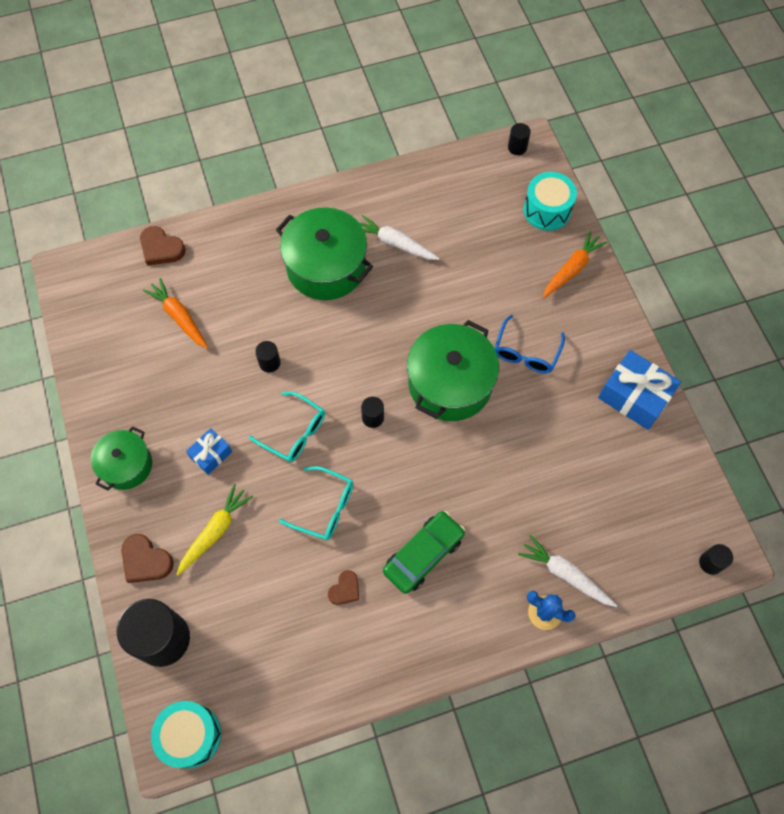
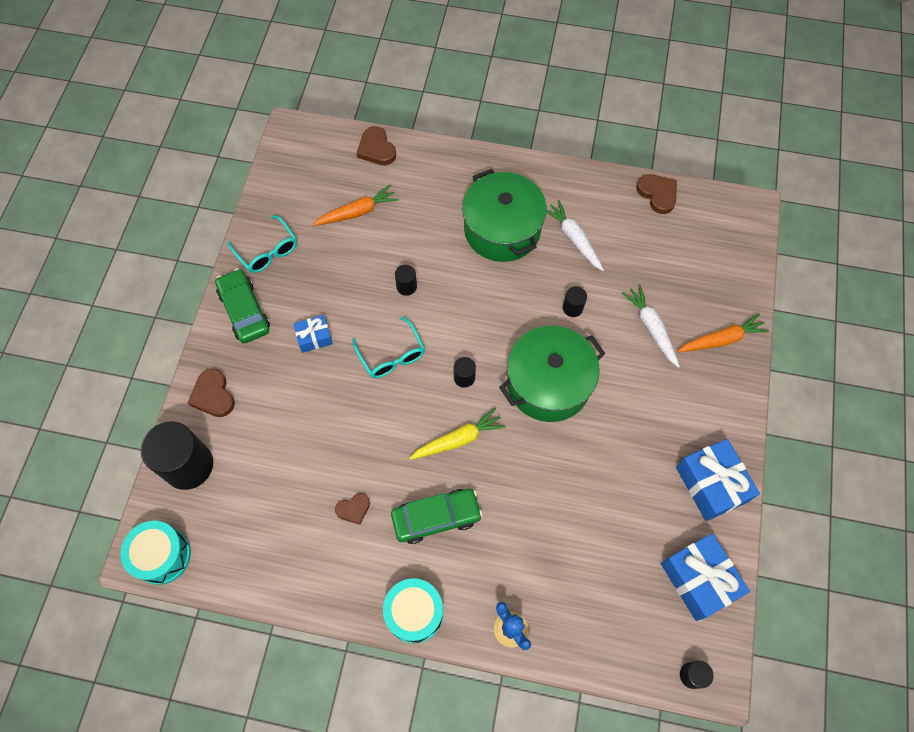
camera: 30 degrees right, 0 degrees up
(126, 465) = (244, 311): green pot -> green car
(179, 317) = (357, 212): orange carrot -> orange carrot turned 75 degrees clockwise
(215, 531) = (280, 402): yellow carrot -> yellow carrot (458, 439)
(325, 508) = (378, 432): turquoise glasses -> turquoise glasses (267, 251)
(444, 168) = (657, 194): none -> brown heart
(517, 147) = (736, 206): black cylinder -> black cylinder (572, 308)
(526, 352) = (633, 392): blue glasses -> none
(547, 210) = (730, 275): turquoise drum -> turquoise drum (414, 613)
(565, 574) = (549, 606): white carrot -> white carrot (651, 328)
(670, 481) = (698, 580): none -> blue gift

